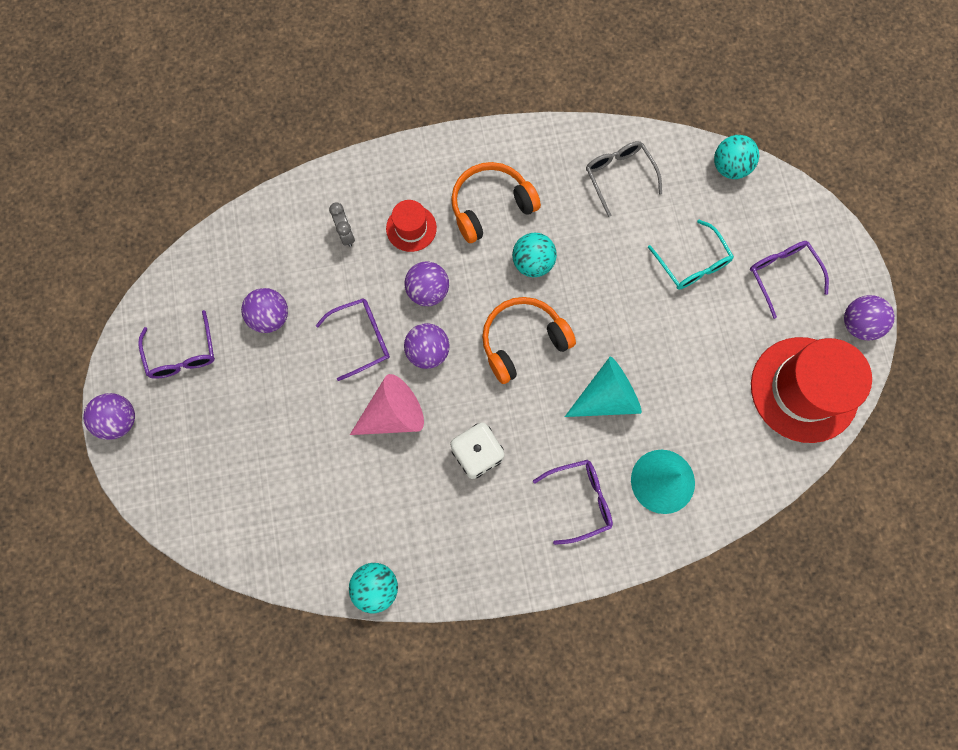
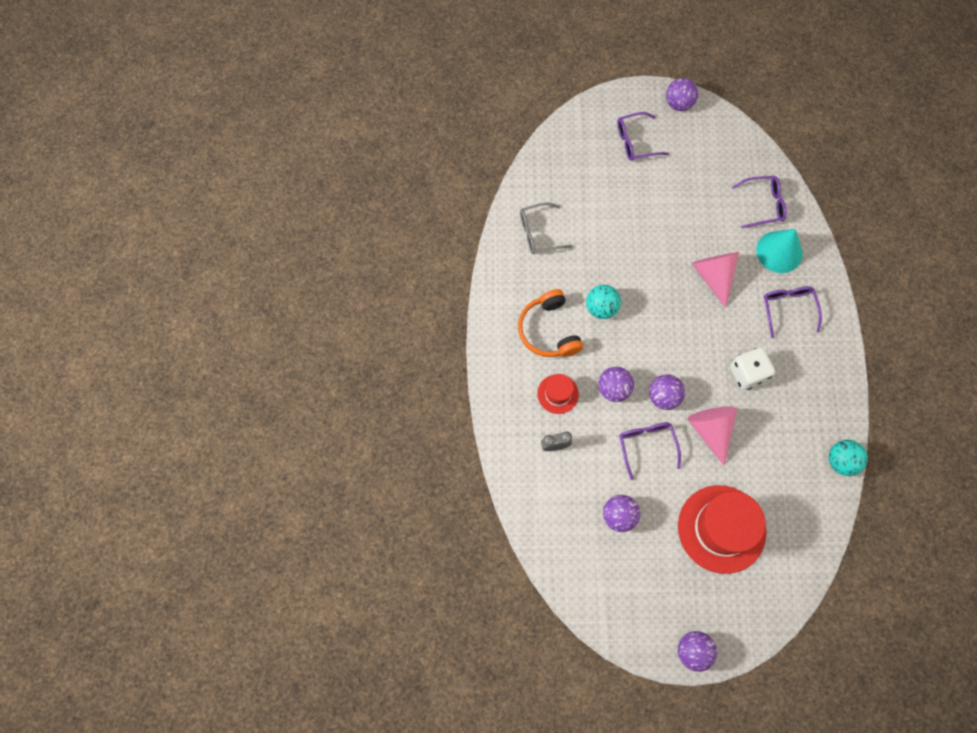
camera: 80 degrees left, 5 degrees down
(183, 354) = (642, 593): purple glasses -> purple glasses (763, 204)
(522, 341) = (663, 326): orange headphones -> none
(607, 397) = (713, 276): turquoise cone -> pink cone
(692, 263) = (618, 198): turquoise glasses -> none
(729, 167) = (545, 156): turquoise ball -> none
(804, 389) = (722, 148): red hat -> red hat (721, 529)

